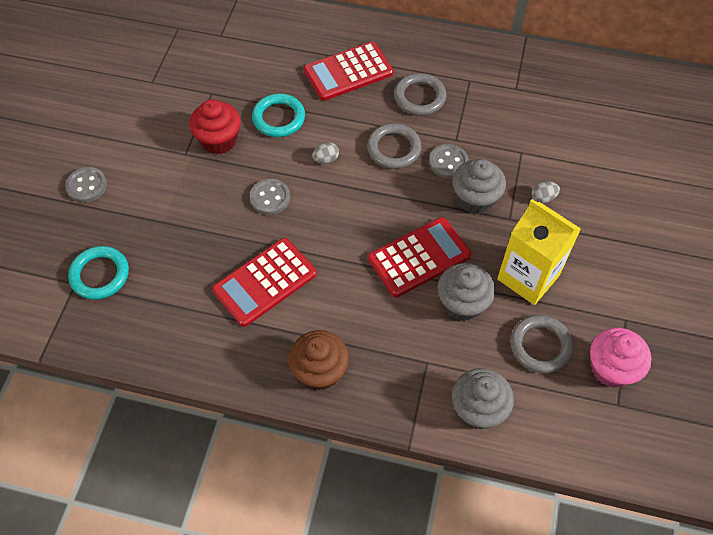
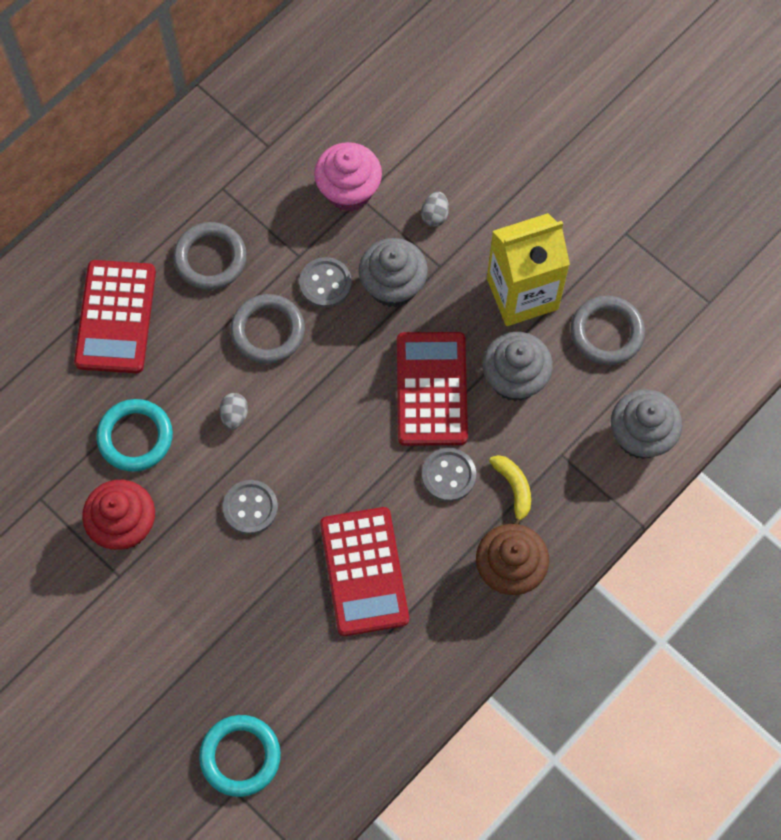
camera: 60 degrees left, 10 degrees up
(87, 186) = (93, 719): grey button -> grey button (448, 475)
(381, 344) = (514, 488): none -> yellow banana
(611, 368) = (669, 283): pink cupcake -> pink cupcake (349, 191)

